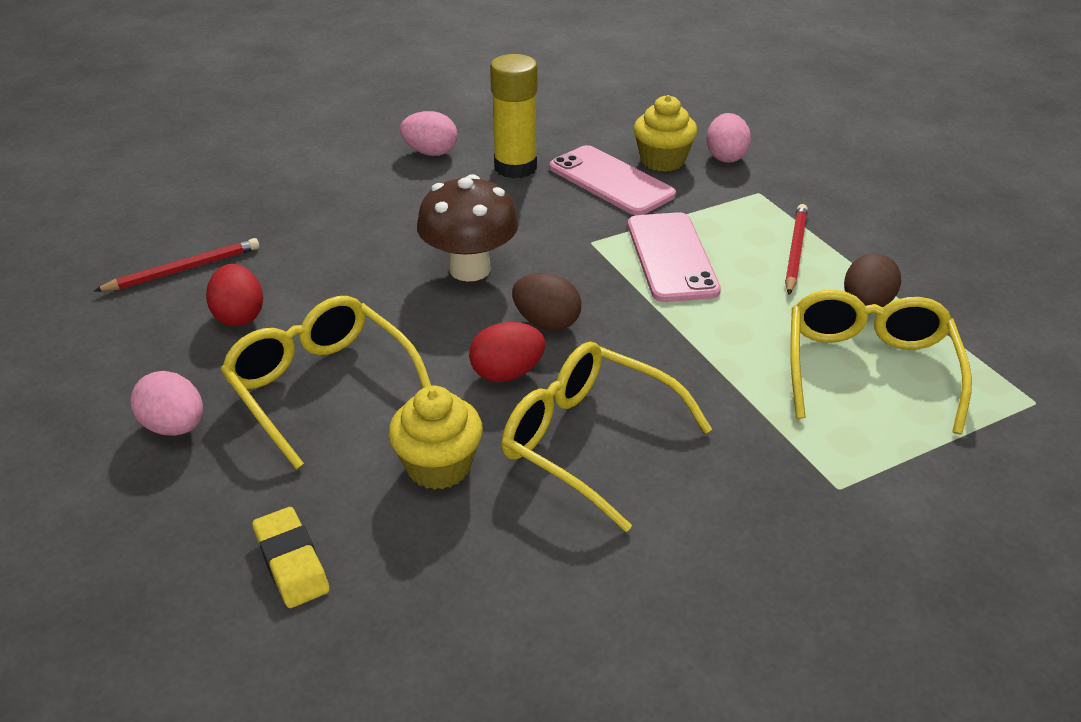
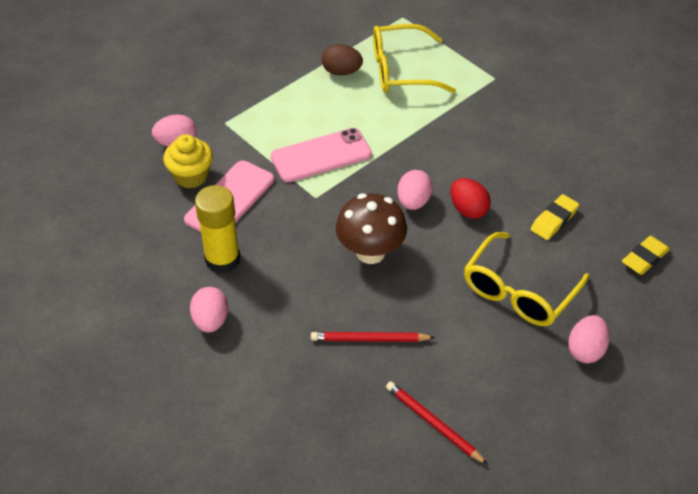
camera: 105 degrees left, 10 degrees up
(239, 316) = (472, 363): red egg -> none
(439, 466) = (554, 220): yellow cupcake -> yellow eraser
(546, 323) = (413, 202): brown egg -> pink egg
(589, 442) = (506, 165): yellow glasses -> none
(795, 251) = (295, 102): red pencil -> red pencil (370, 339)

